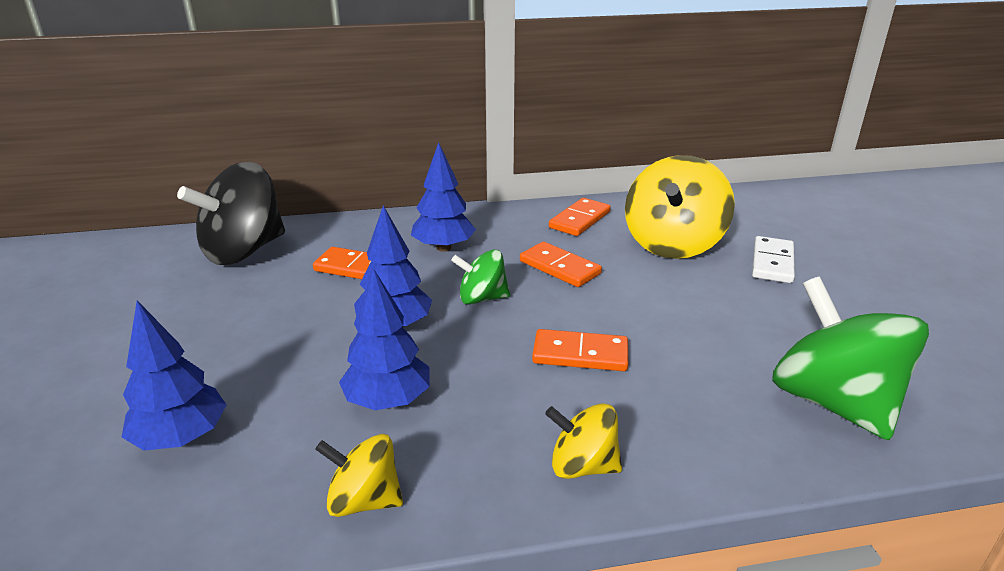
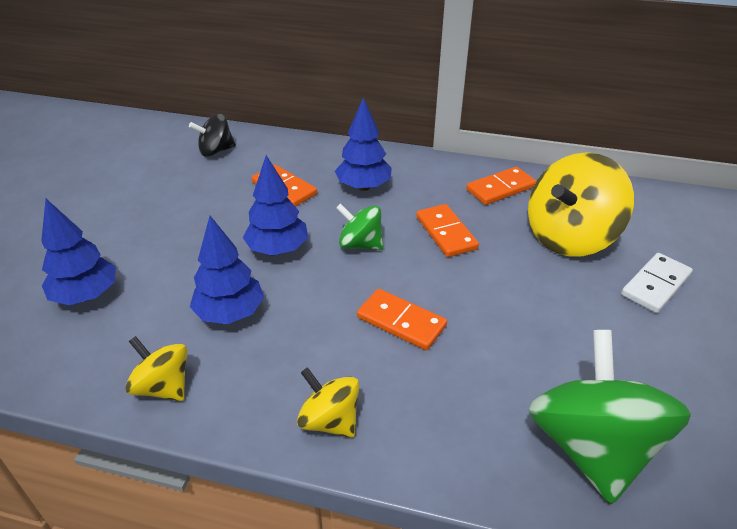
camera: 25 degrees right, 10 degrees up
(244, 251) = (216, 151): black spinning top -> black spinning top, size x0.53

